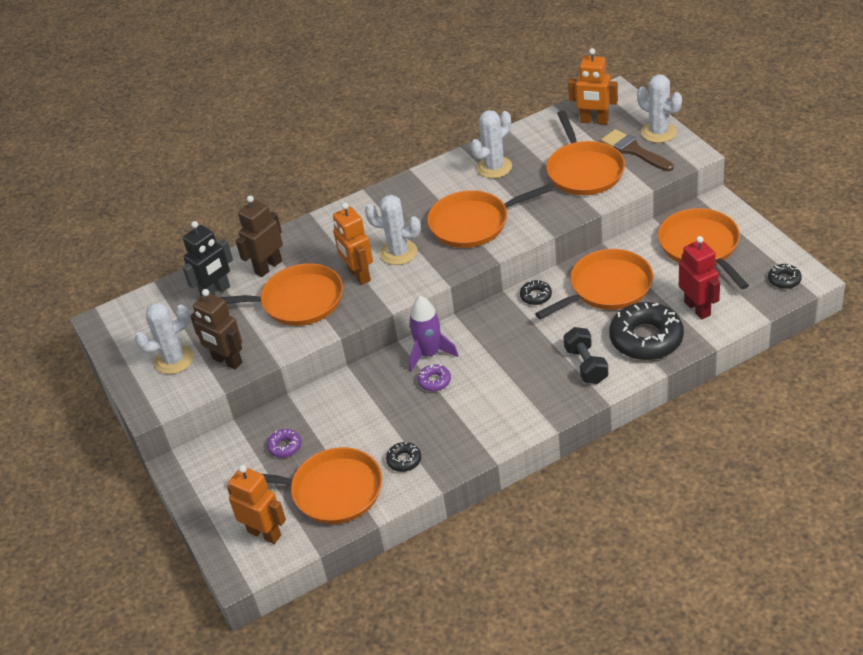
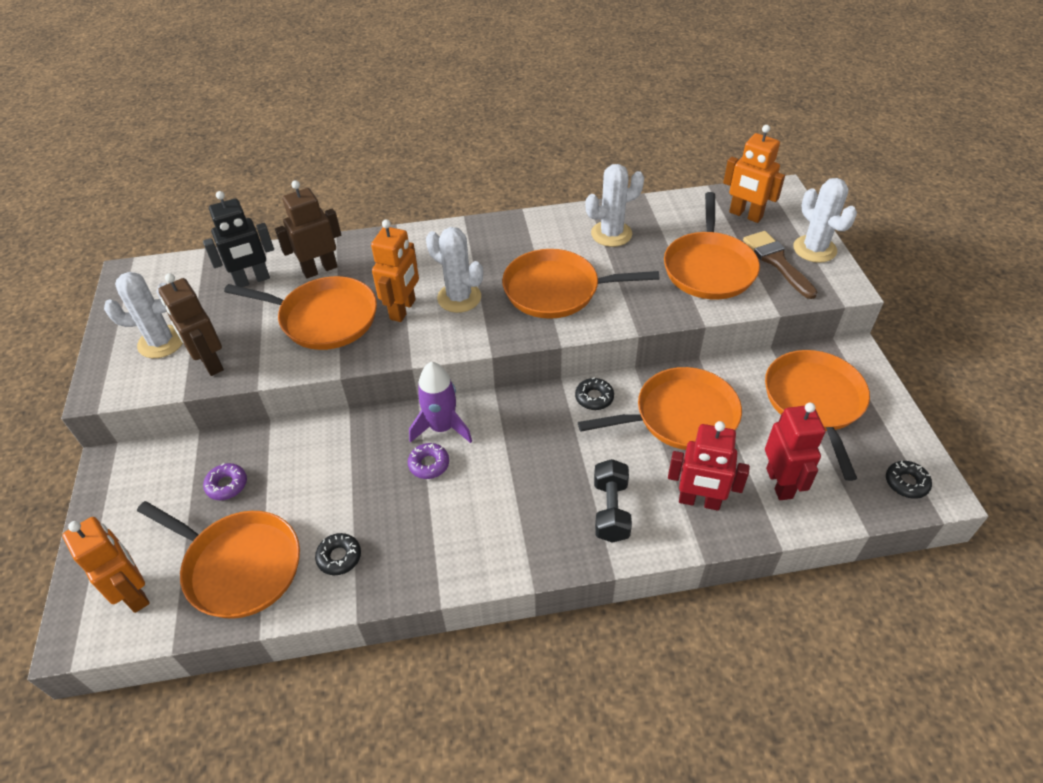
camera: 15 degrees right, 5 degrees up
(358, 275) = (403, 309): orange robot -> orange robot turned 150 degrees counterclockwise
(646, 339) = (699, 501): black donut -> red robot

